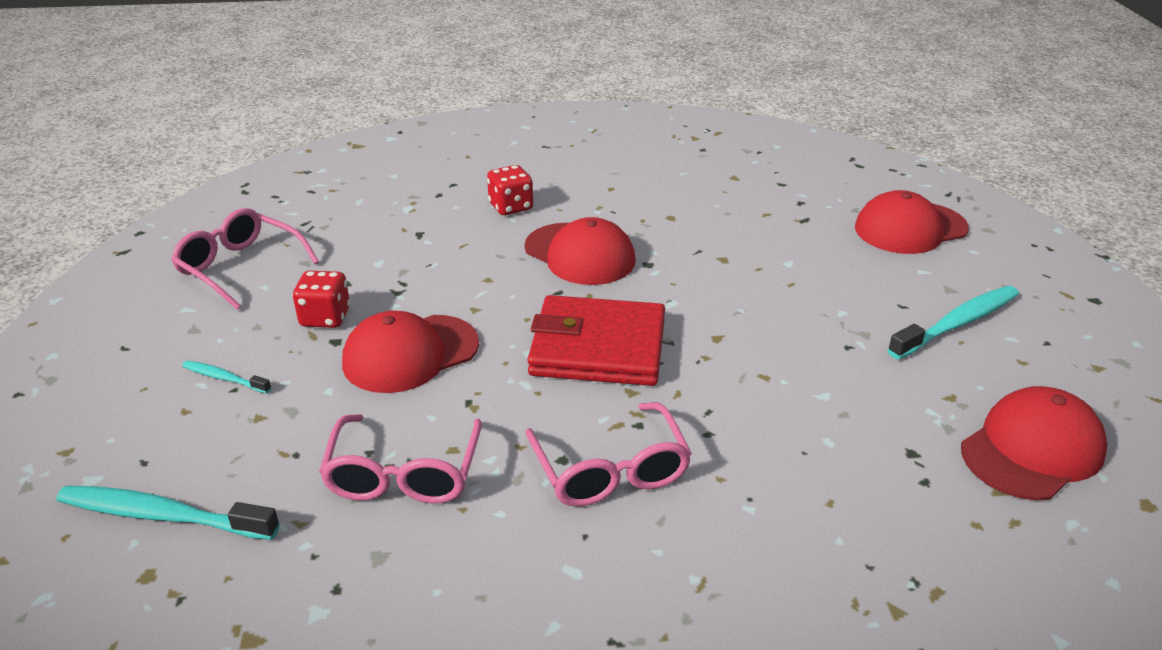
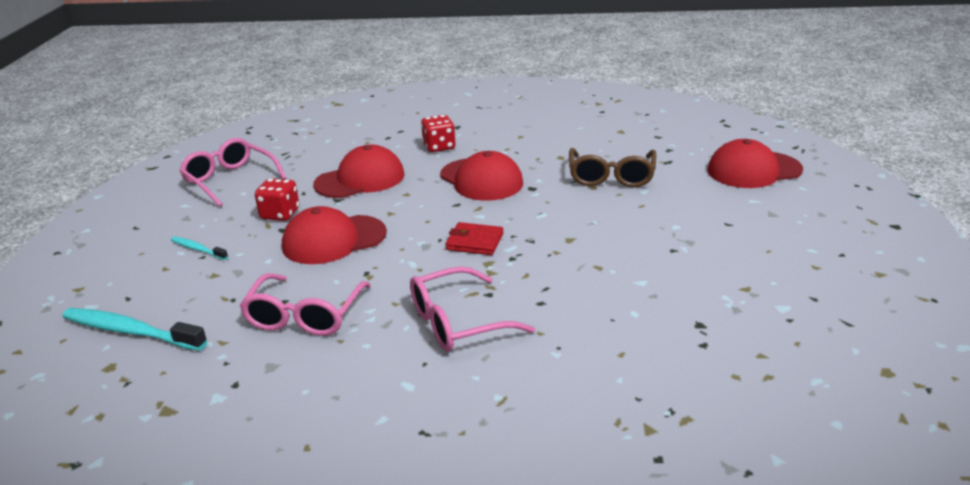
camera: 10 degrees right, 5 degrees down
(598, 347) = (474, 242): red wallet -> red wallet, size x0.50
(610, 471) = (457, 322): pink glasses -> pink glasses turned 75 degrees clockwise
(742, 244) = (611, 177): none -> brown glasses
(957, 323) = (769, 238): turquoise toothbrush -> none
(1032, 449) = (801, 328): red cap -> red cap (360, 179)

